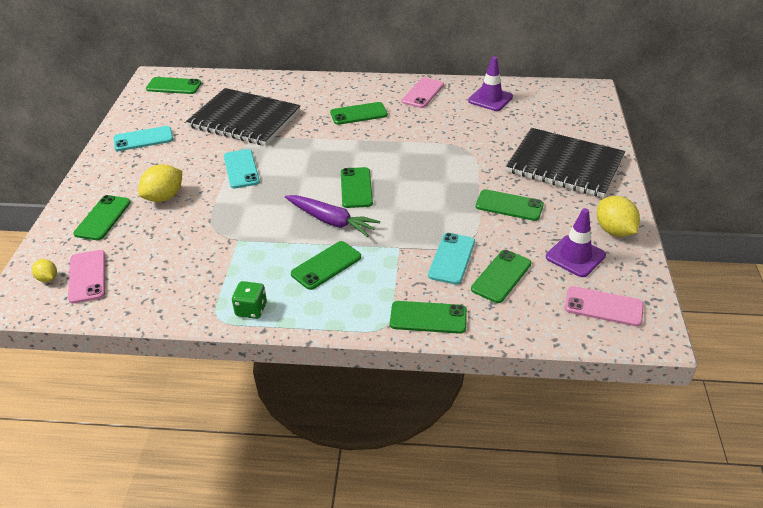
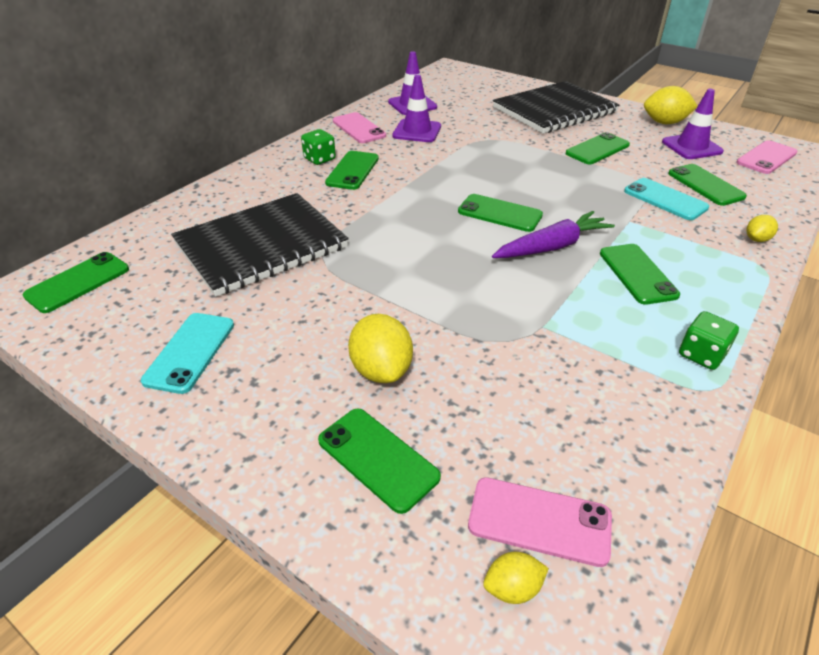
camera: 60 degrees left, 0 degrees up
(241, 169) = (379, 280): turquoise phone -> none
(362, 97) = (319, 159): none -> green dice
(428, 318) = (757, 239): green phone -> yellow lemon
(445, 116) = (417, 131): none -> purple traffic cone

